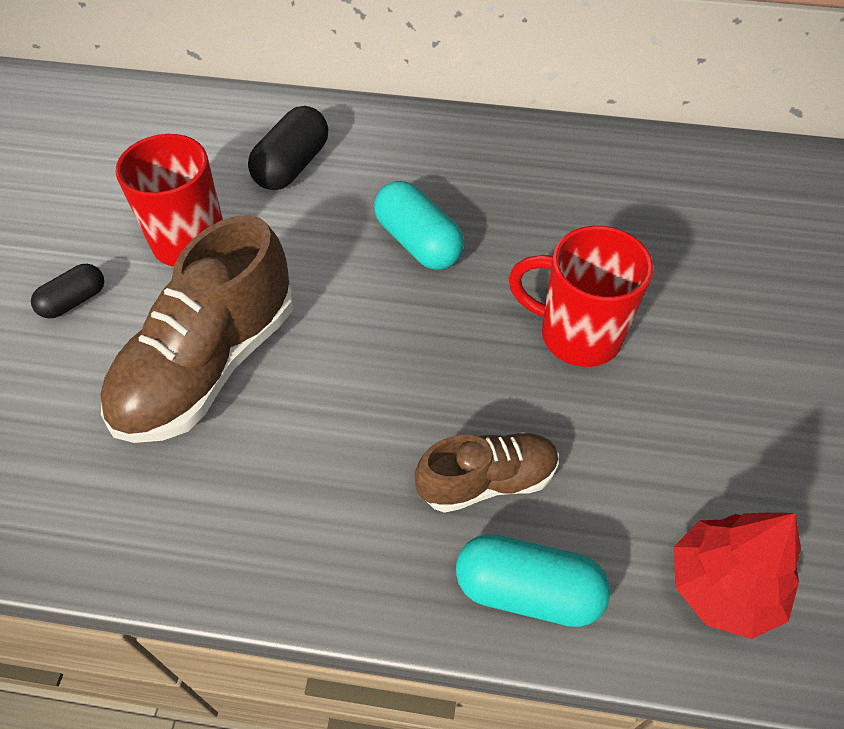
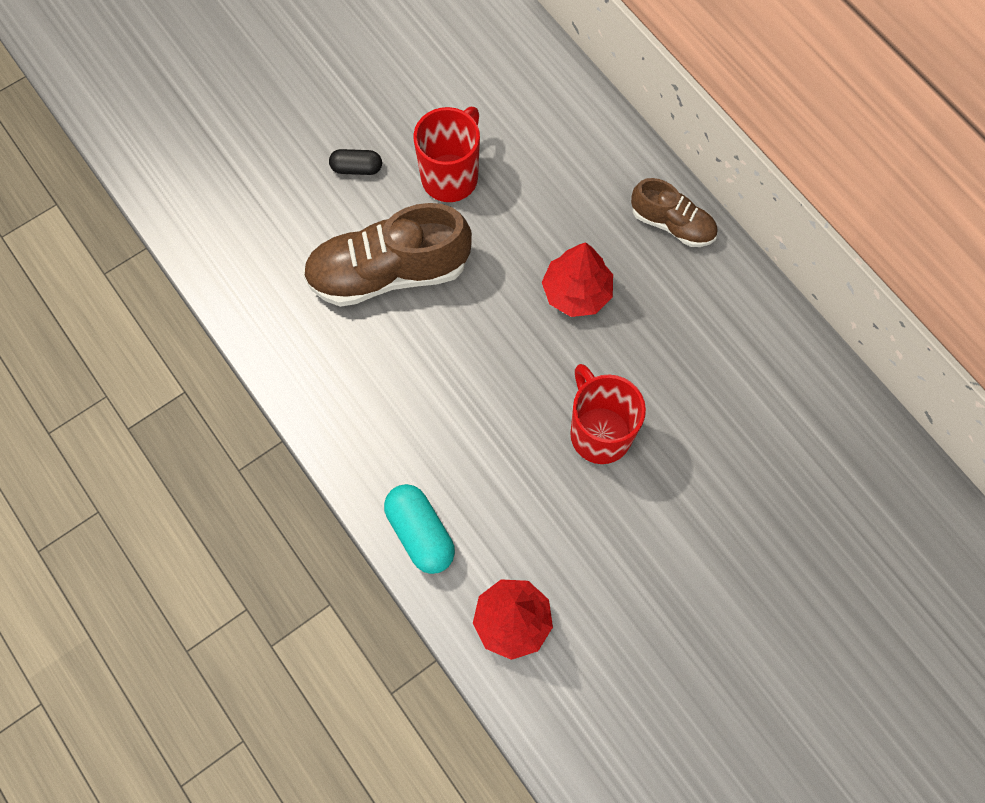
camera: 45 degrees right, 15 degrees up
(292, 166) = (560, 169): black capsule -> none
(418, 243) = (576, 292): turquoise capsule -> red tree
(487, 481) = (459, 465): brown shoe -> brown shoe (672, 224)

